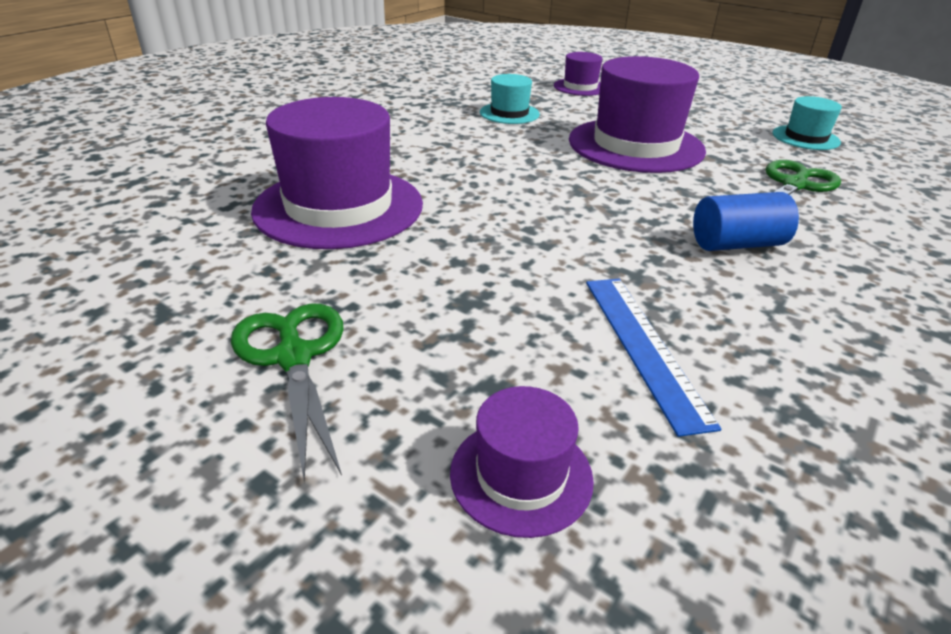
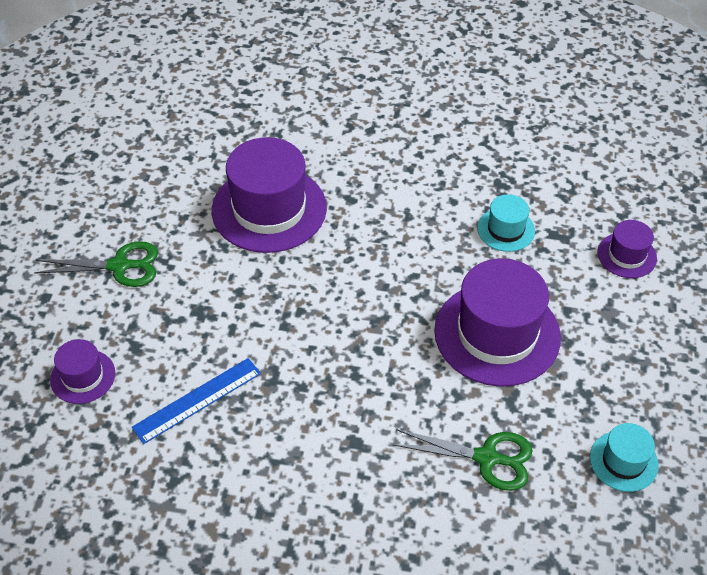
camera: 65 degrees right, 15 degrees up
(293, 356) = (120, 266): green scissors -> green scissors turned 45 degrees clockwise
(736, 244) = (348, 429): blue cylinder -> none

